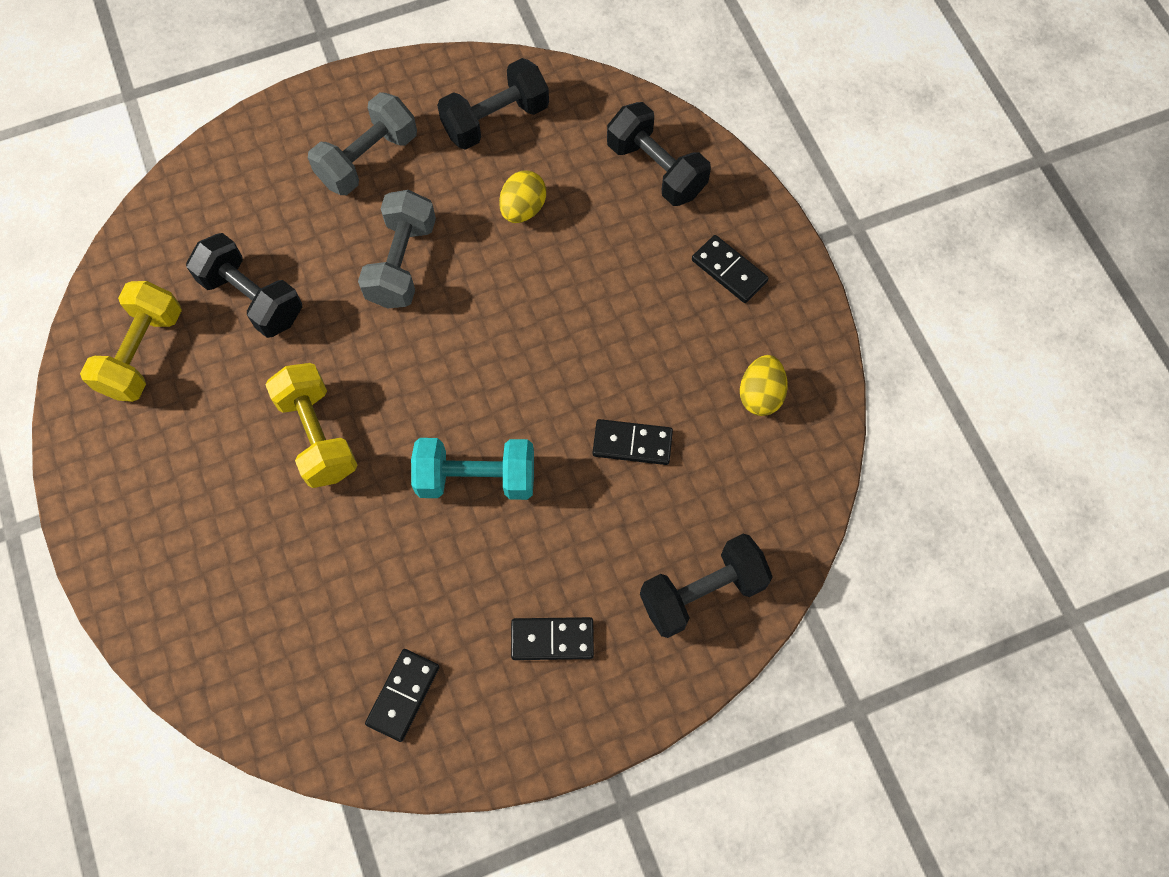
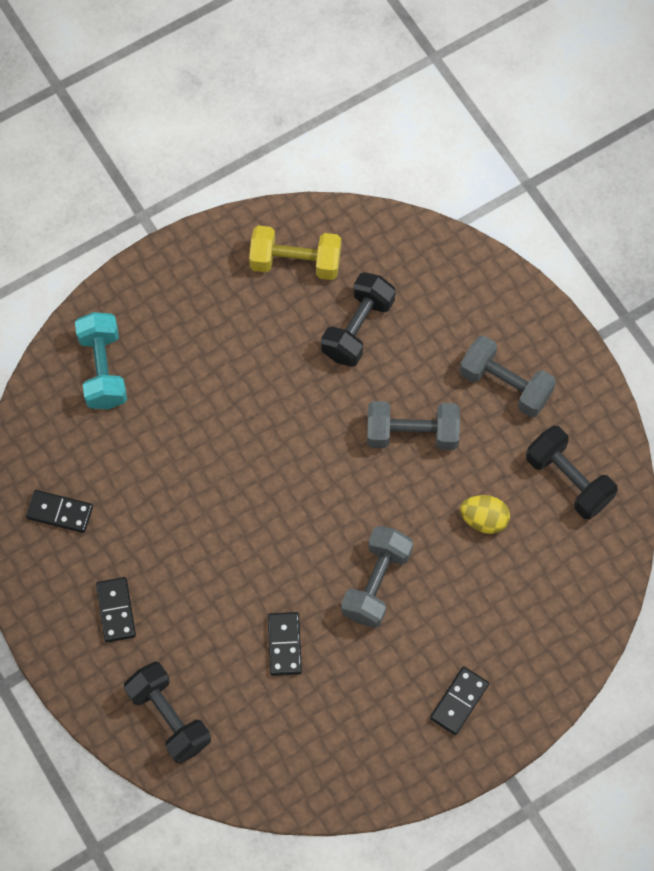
camera: 80 degrees right, 0 degrees up
(318, 435) = (250, 405): yellow dumbbell -> none
(476, 478) = (234, 530): turquoise dumbbell -> turquoise dumbbell (103, 369)
(575, 331) = (376, 583): none -> grey dumbbell
(656, 169) = (548, 624): black dumbbell -> none
(760, 395) = (346, 742): yellow egg -> none

